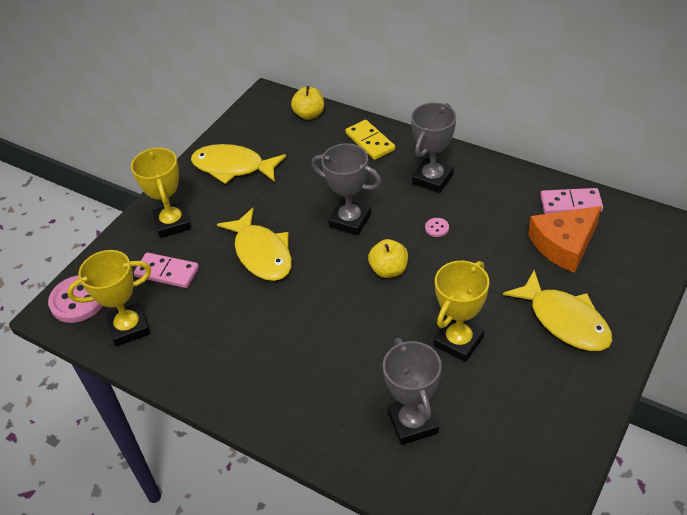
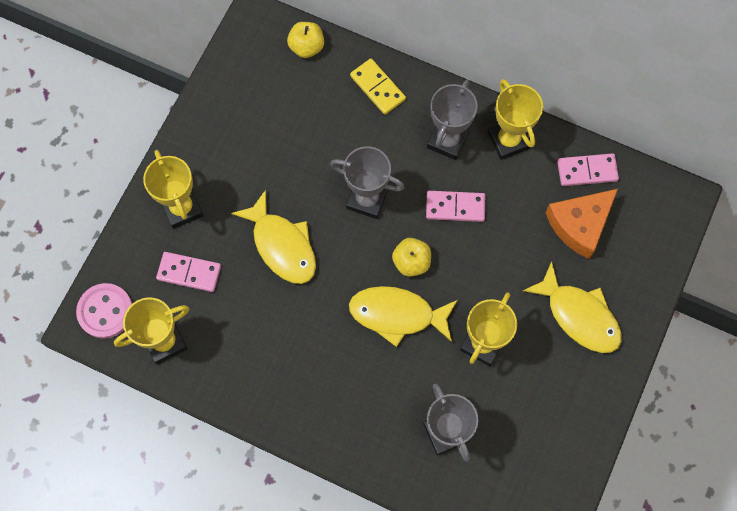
camera: 10 degrees left, 25 degrees up
(233, 167) = (233, 128): yellow fish -> yellow fish (397, 314)
(437, 228) = (455, 207): pink button -> pink domino
(492, 180) = (508, 140): none -> yellow trophy

